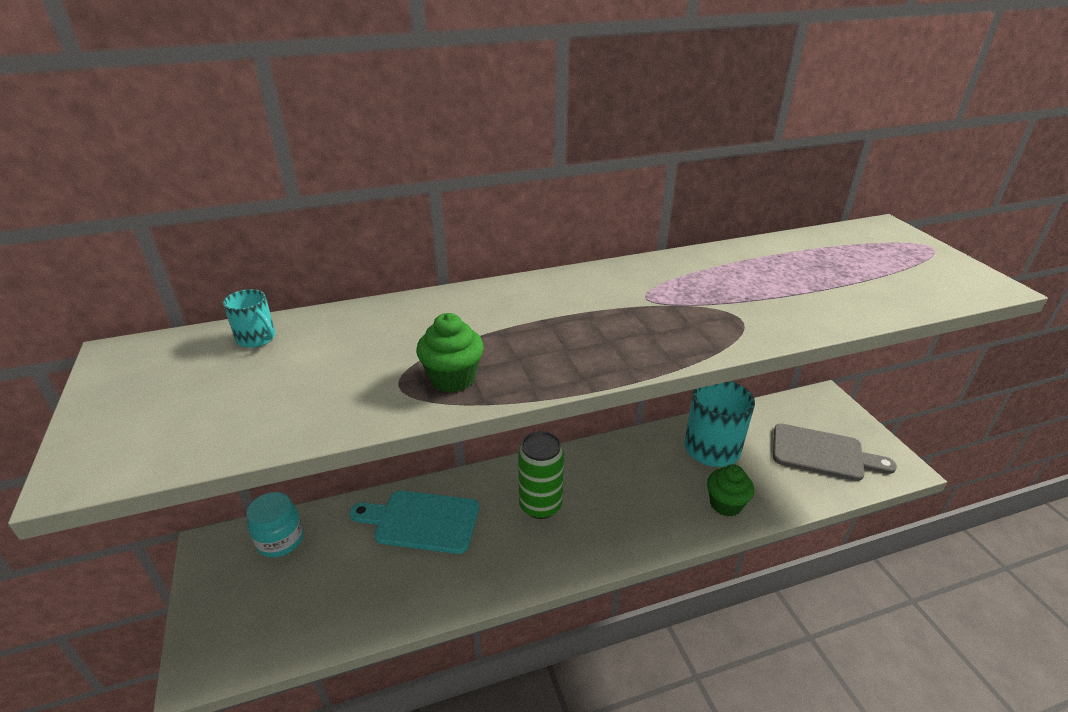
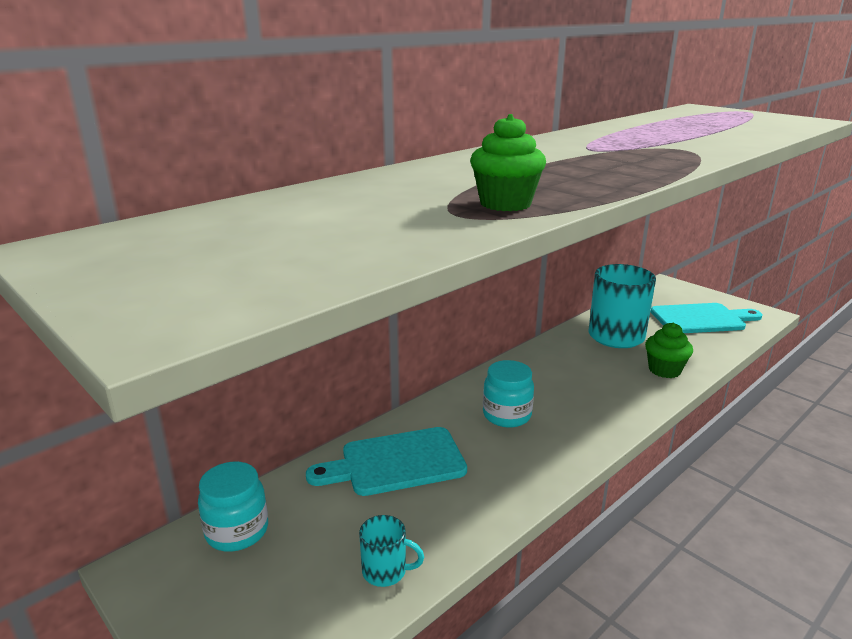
camera: 25 degrees left, 10 degrees down
(257, 338) = (237, 213): turquoise mug -> turquoise mug (386, 571)
(540, 505) = (507, 415): green can -> turquoise jar
(823, 453) = (702, 319): grey cutting board -> turquoise cutting board

